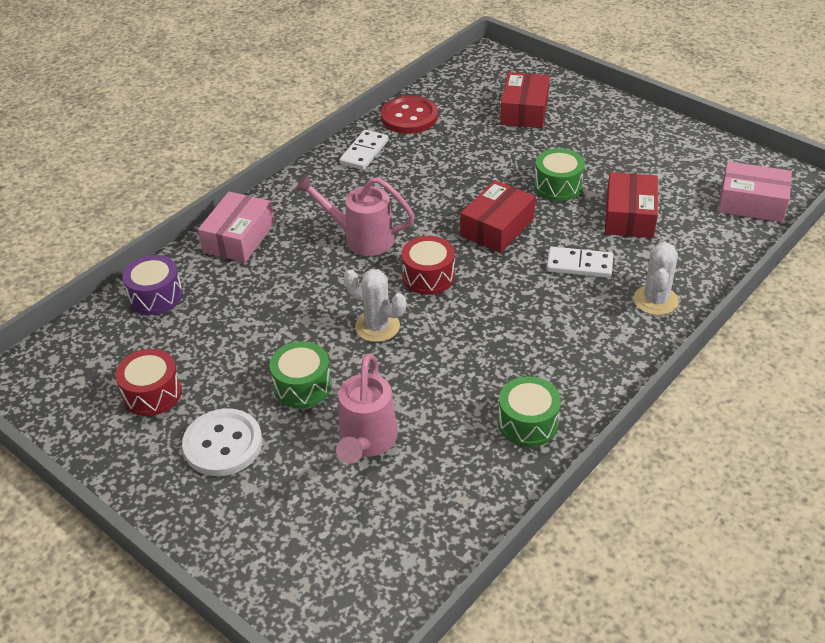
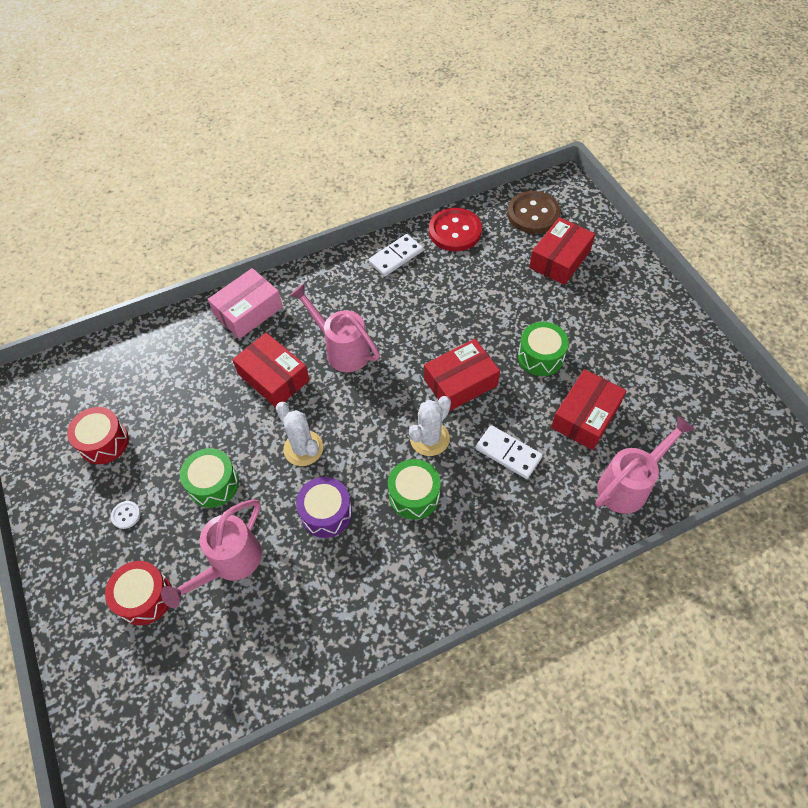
camera: 25 degrees right, 15 degrees up
(156, 296) = (157, 346): purple drum -> purple drum (326, 513)
(223, 444) = (126, 515): white button -> white button, size x0.43
(305, 281) = (273, 377): none -> red box
(428, 276) = (373, 412): red drum -> red drum (145, 597)
(475, 85) = (533, 214): none -> brown button
(528, 423) = (366, 604): green drum -> green drum (414, 495)
(655, 300) = (553, 522): white cactus -> white cactus (429, 438)
(702, 252) = (629, 484): none -> pink watering can
(752, 203) = (712, 447): pink box -> none

